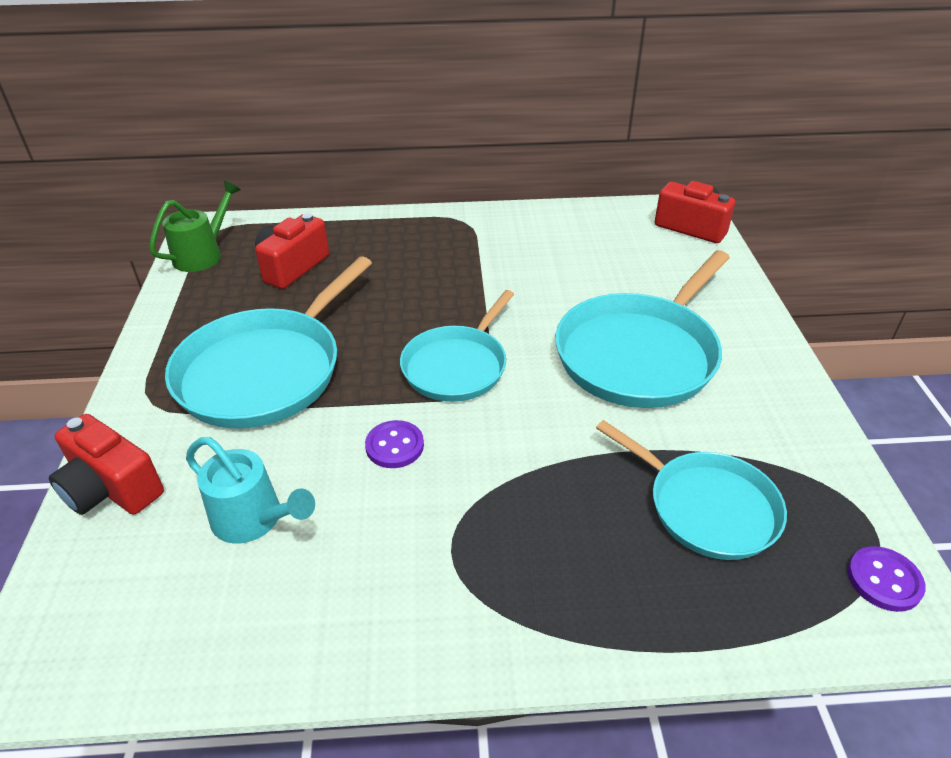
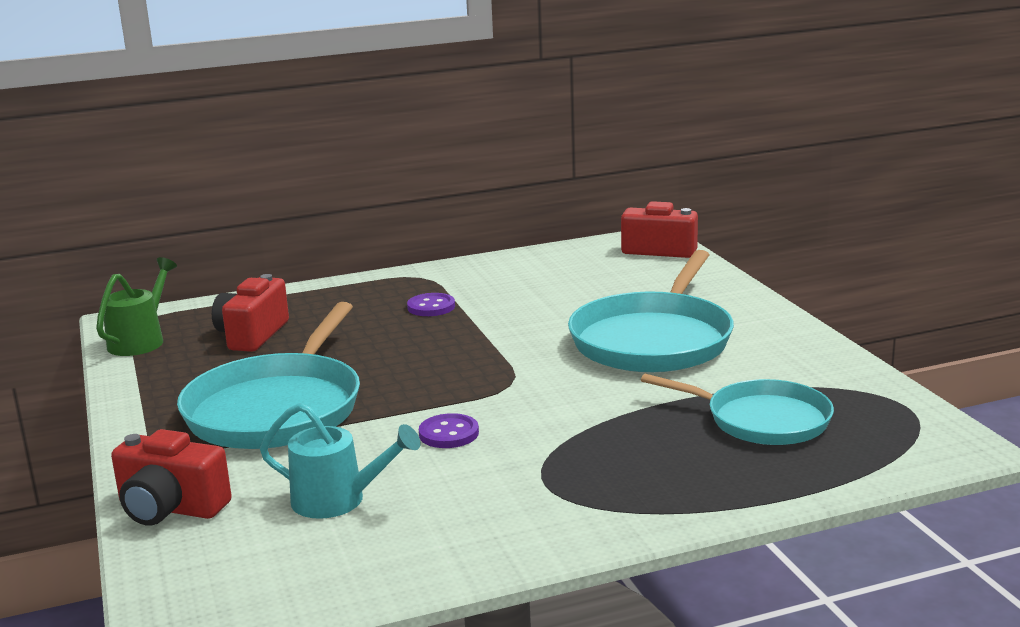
camera: 15 degrees left, 20 degrees down
(457, 366) = (478, 374): turquoise pan -> none
(884, 580) = (927, 433): purple button -> purple button (431, 307)

